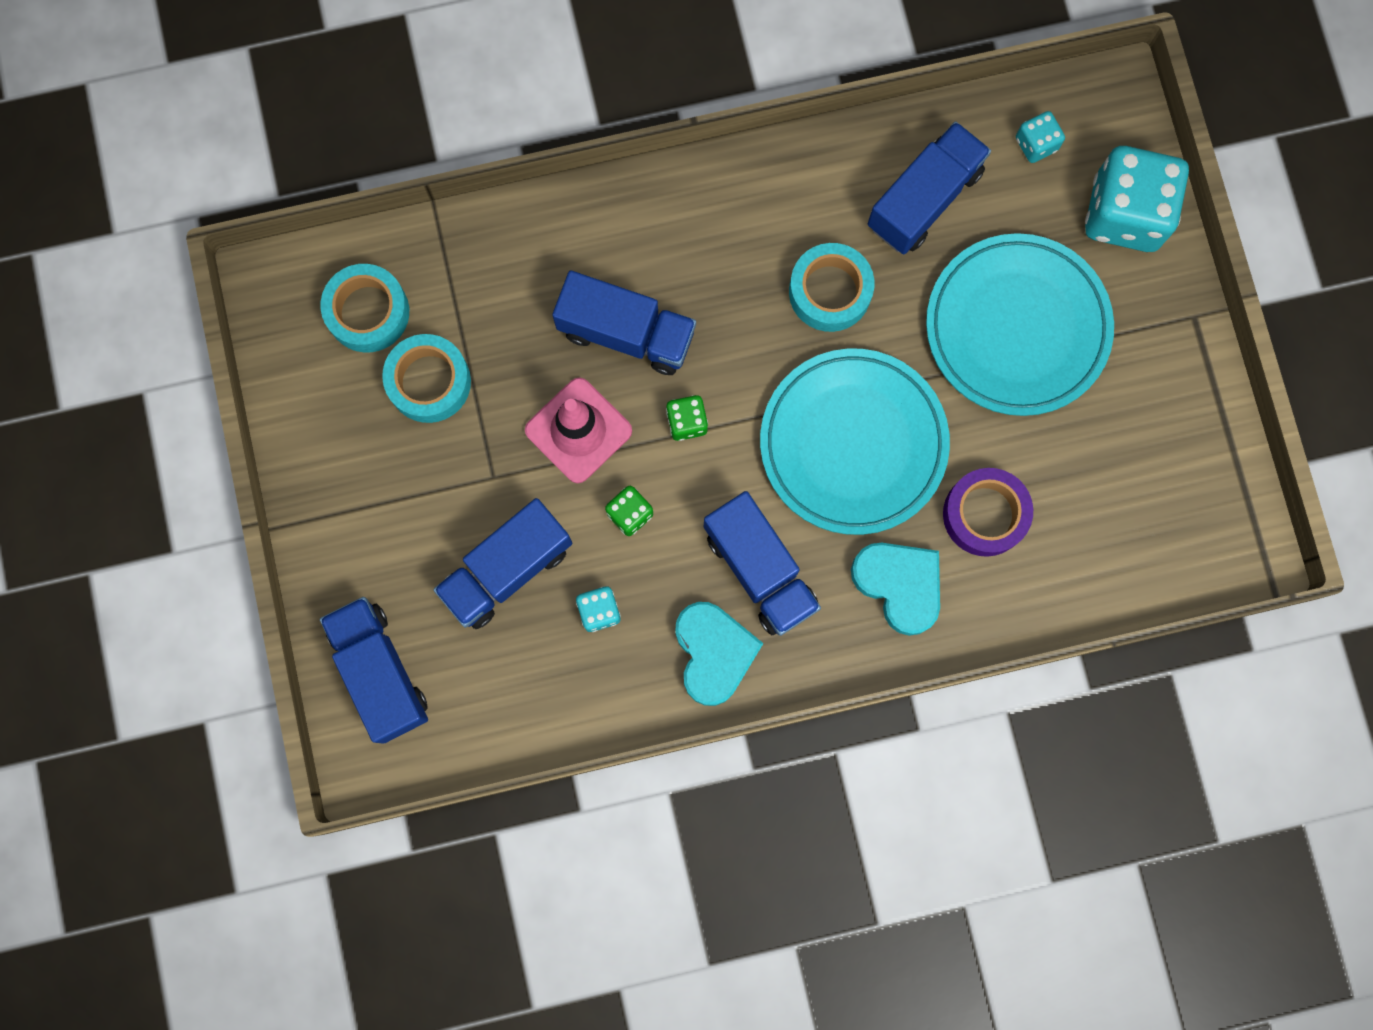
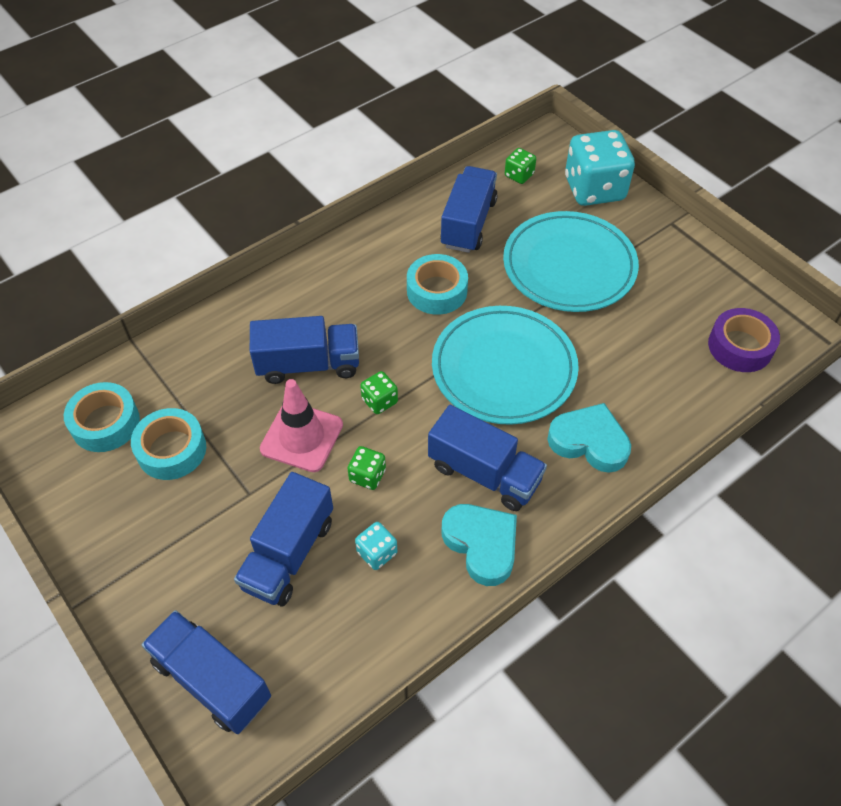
camera: 25 degrees left, 25 degrees down
(985, 514) = (618, 375): purple tape -> purple tape (740, 346)
(1036, 144) = (519, 175): turquoise dice -> green dice

